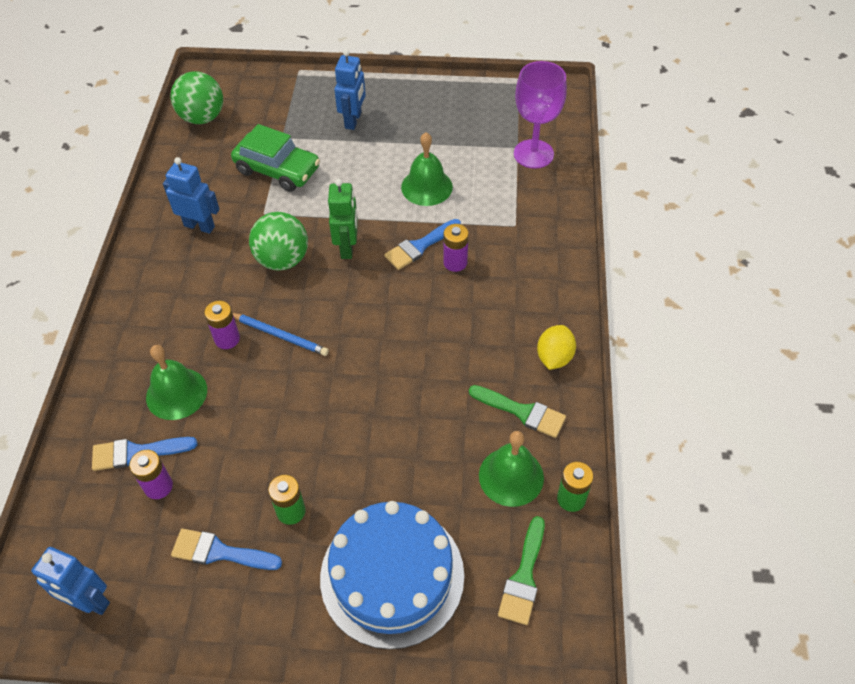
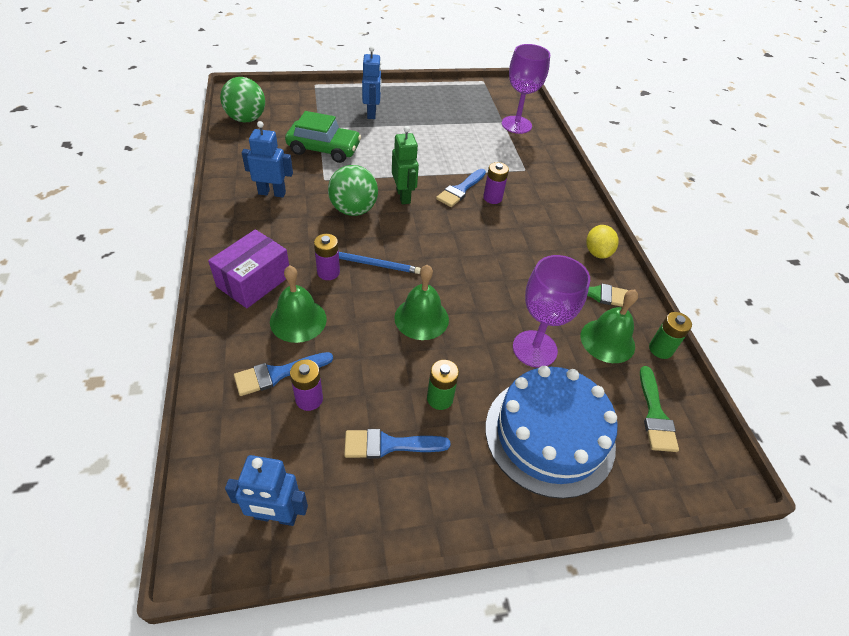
camera: 20 degrees left, 5 degrees down
(146, 338) = (254, 281): none -> purple box
(420, 471) = (534, 349): none -> purple goblet
(426, 187) = (447, 151): green bell -> green bell (421, 318)

